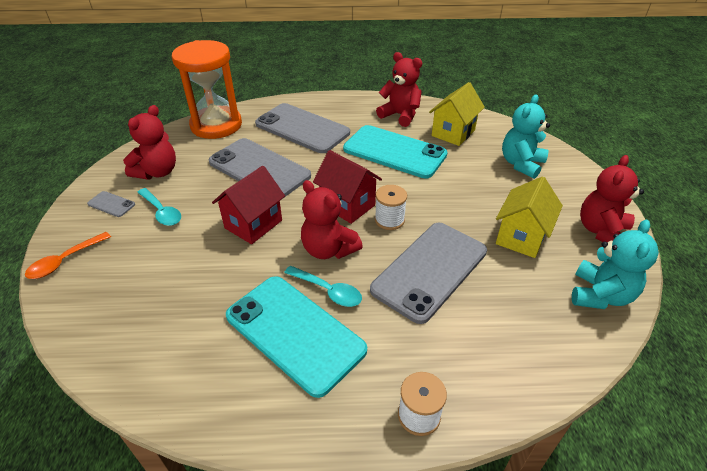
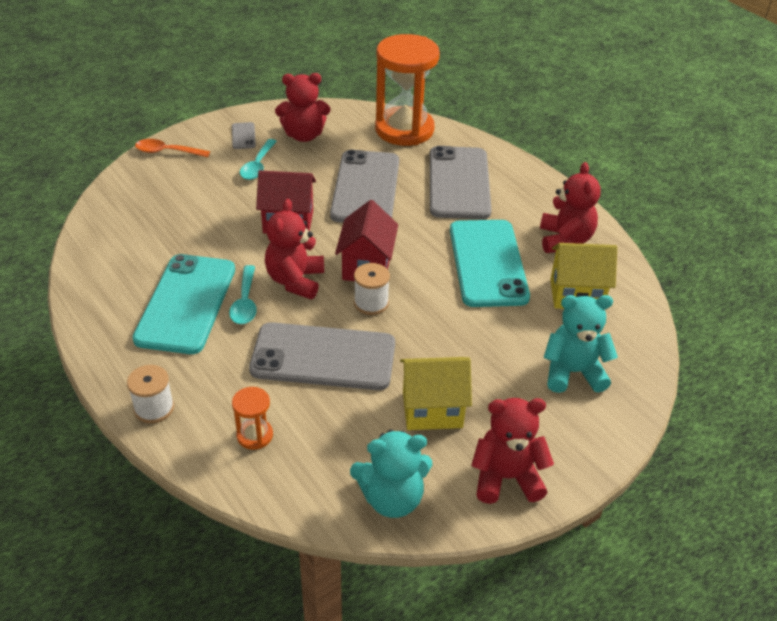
camera: 55 degrees right, 0 degrees up
(495, 351) = (254, 435): none -> orange hourglass

